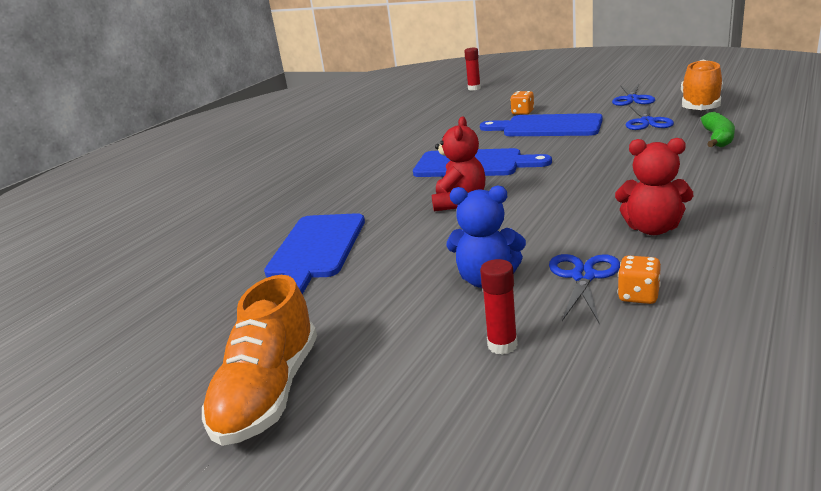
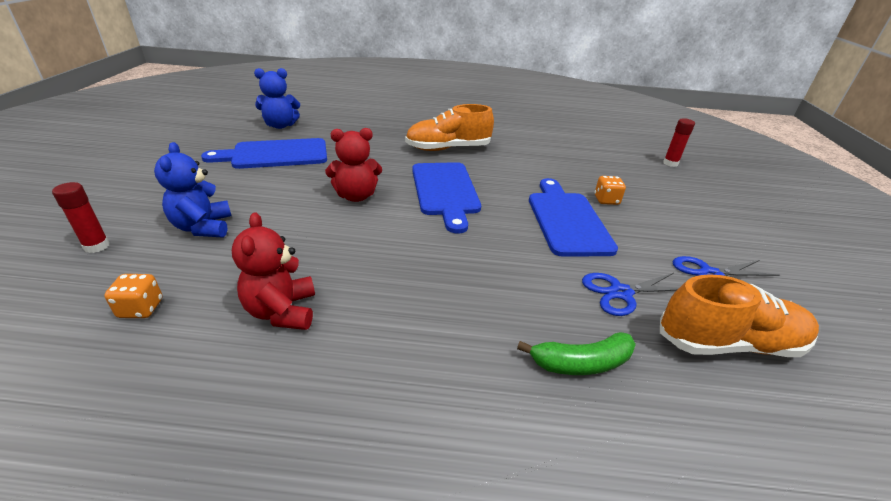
camera: 60 degrees right, 10 degrees up
(217, 252) = (280, 125): none -> blue teddy bear
(268, 393) = (91, 175): orange shoe -> orange shoe (448, 148)
(583, 276) = (190, 274): blue scissors -> none

